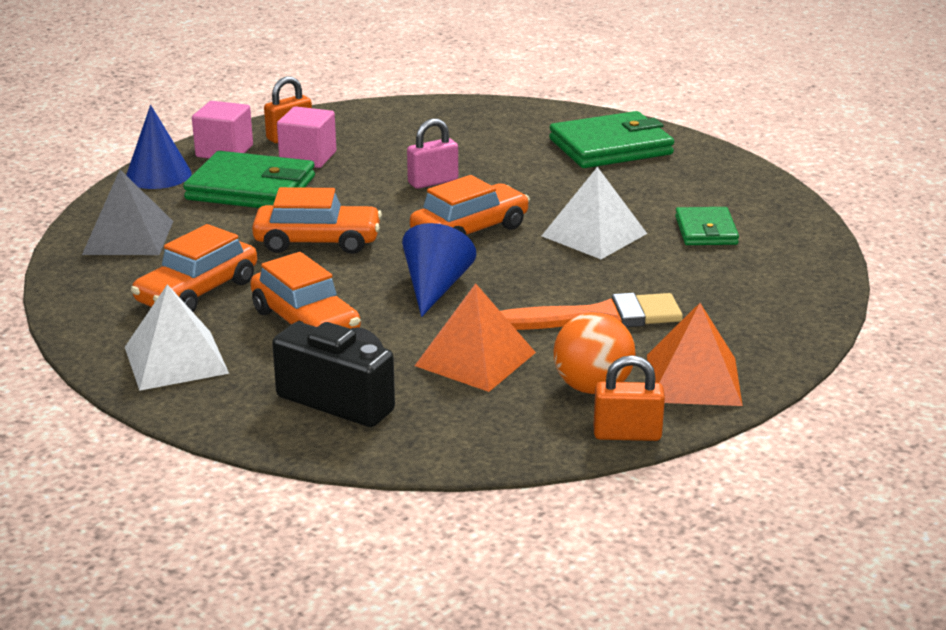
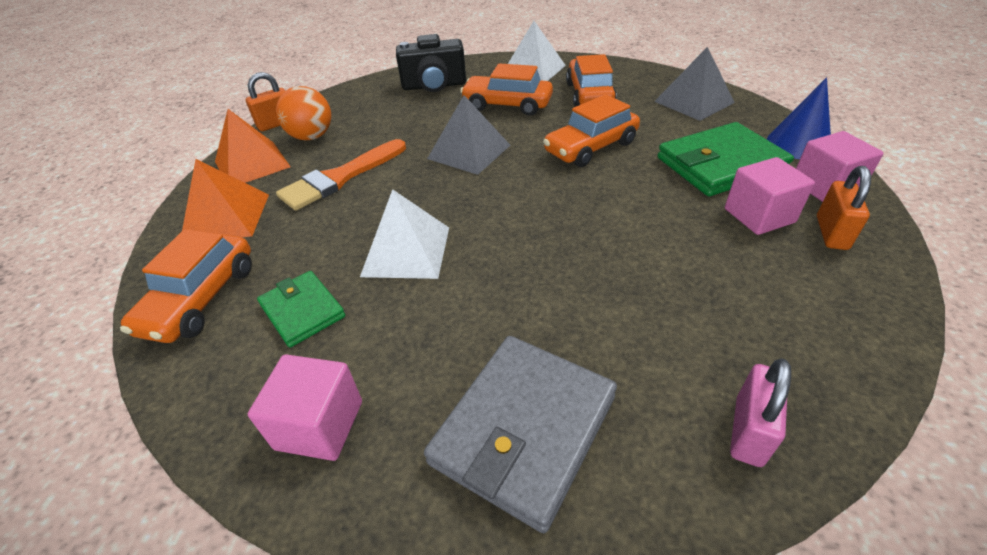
camera: 145 degrees right, 15 degrees up
(433, 182) = (616, 243): pink padlock -> pink padlock (748, 431)
(435, 287) = (469, 152): blue cone -> grey pyramid
(470, 230) = (509, 205): orange car -> orange car (201, 299)
(475, 359) = (392, 125): orange pyramid -> orange pyramid (226, 217)
(610, 147) = (524, 429): green wallet -> grey wallet
(723, 183) = (319, 425): none -> pink cube

